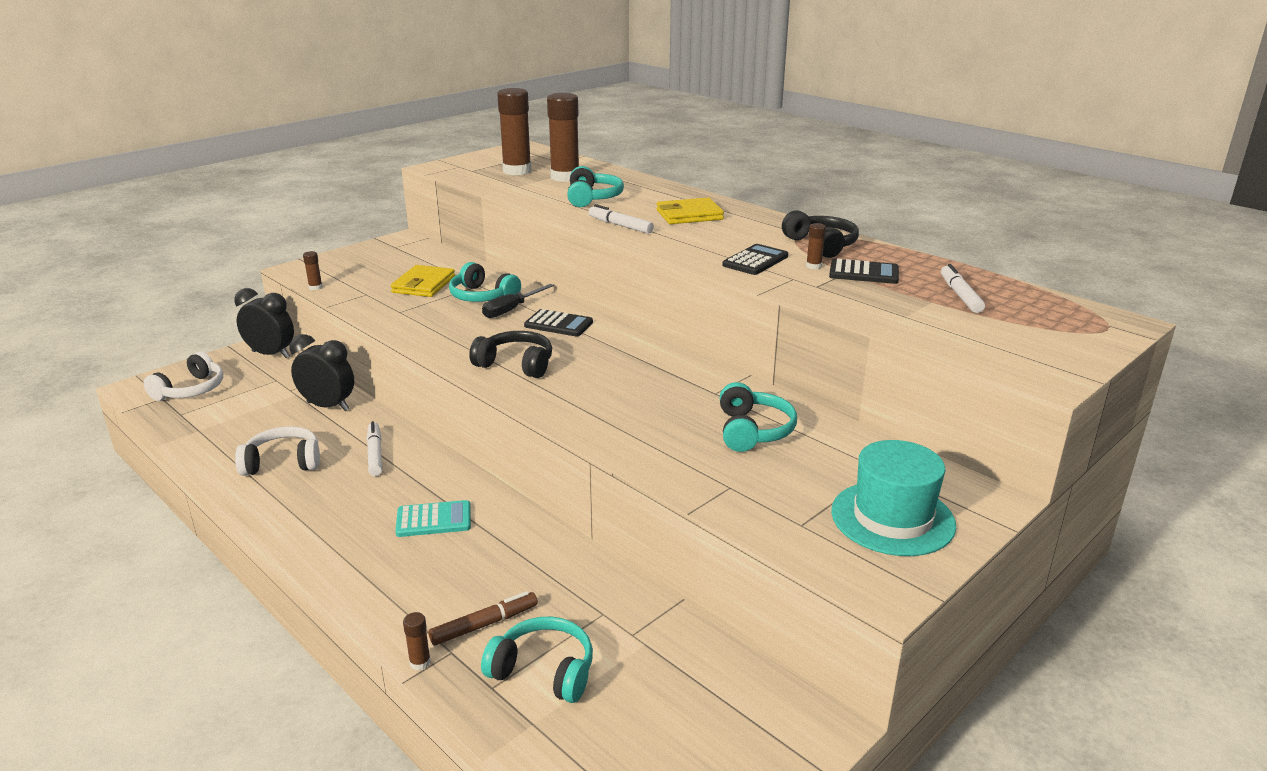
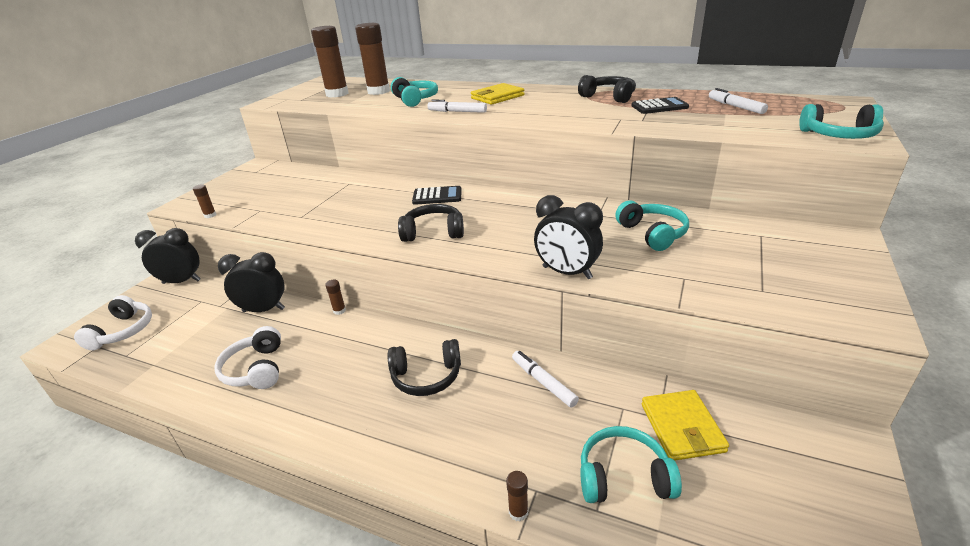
camera: 20 degrees left, 5 degrees up
(283, 462) = (256, 369): white headphones -> white headphones turned 75 degrees counterclockwise
(375, 454) = (334, 337): white marker -> white marker (543, 382)
(423, 284) = (303, 193): yellow wallet -> yellow wallet (682, 427)
(434, 520) = (426, 376): turquoise calculator -> black headphones
(482, 297) = (359, 191): turquoise headphones -> turquoise headphones (839, 135)
(484, 624) = (542, 454): brown marker -> none
(511, 310) = (391, 195): black screwdriver -> none
(610, 445) = (567, 272): none -> black clock
(755, 261) = (580, 114): black calculator -> none
(813, 266) = (622, 109): brown glue stick -> brown glue stick (339, 310)
(892, 518) = (811, 267): turquoise hat -> none

